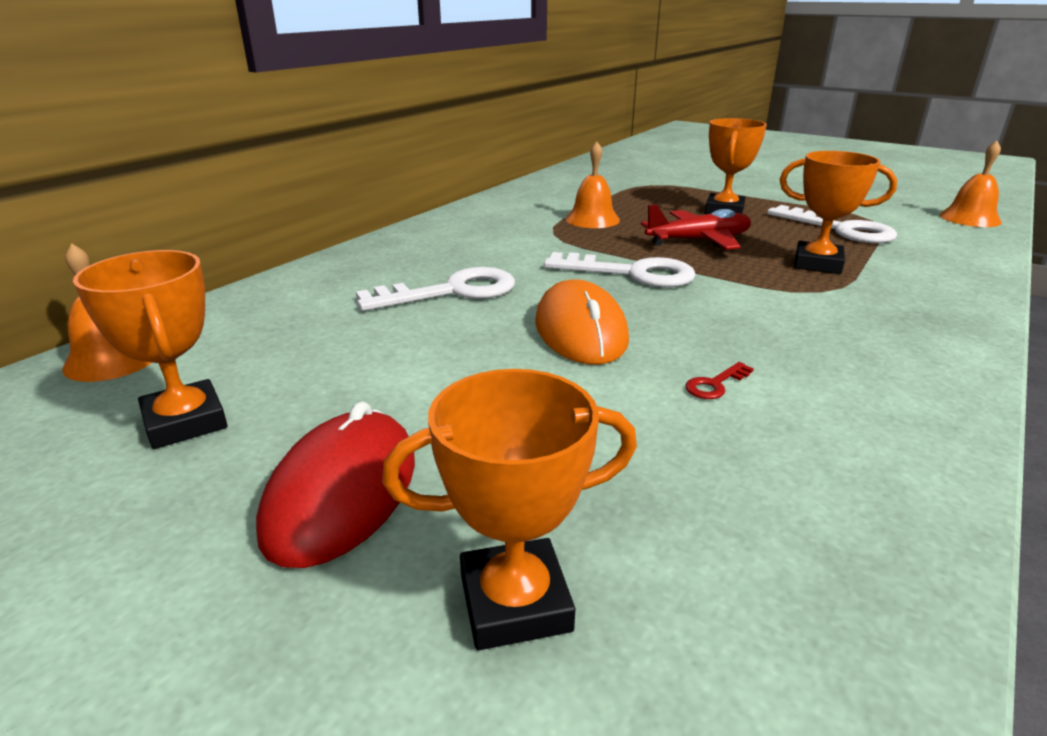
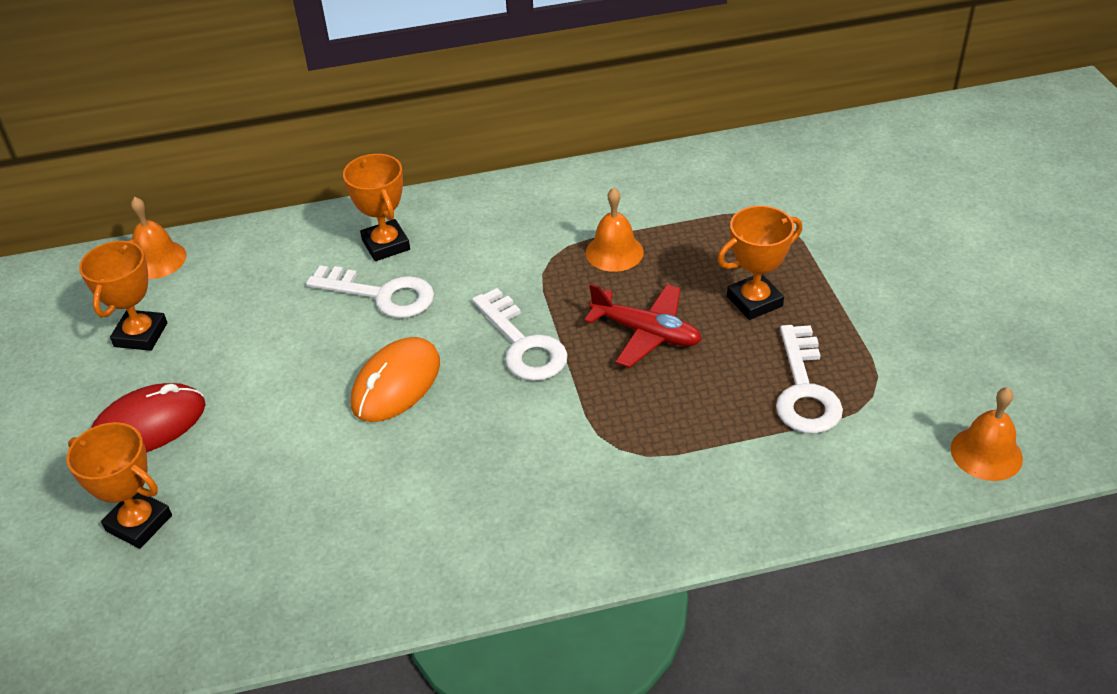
camera: 45 degrees right, 15 degrees up
(715, 384) = (393, 477): red key -> none
(817, 264) = (682, 419): orange trophy -> orange trophy (386, 245)

